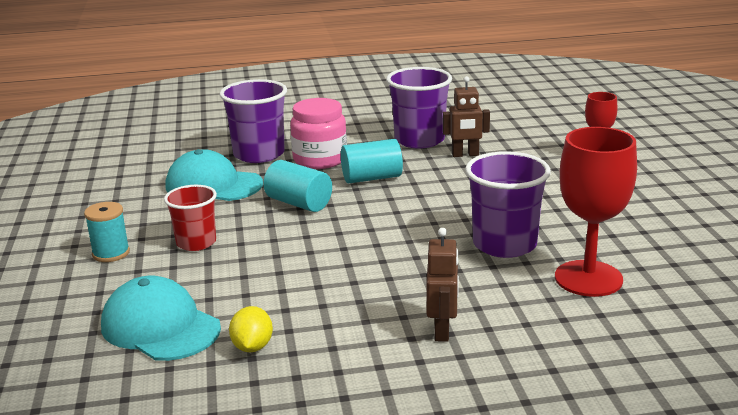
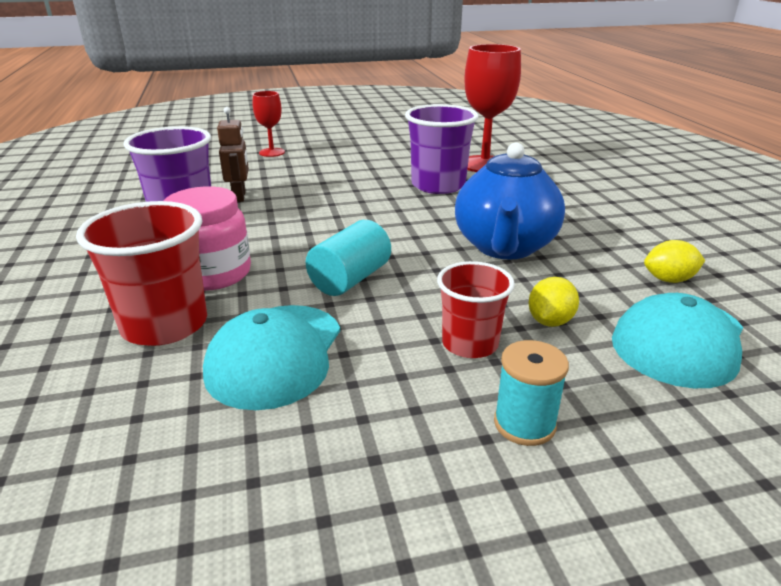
camera: 95 degrees left, 5 degrees up
(209, 275) = (550, 321): none -> yellow lemon
(259, 154) = (165, 325): purple cup -> red cup
(340, 269) = (504, 247): none -> blue teapot
(372, 178) = (286, 240): turquoise cylinder -> none
(442, 331) = (584, 206): brown robot -> none

